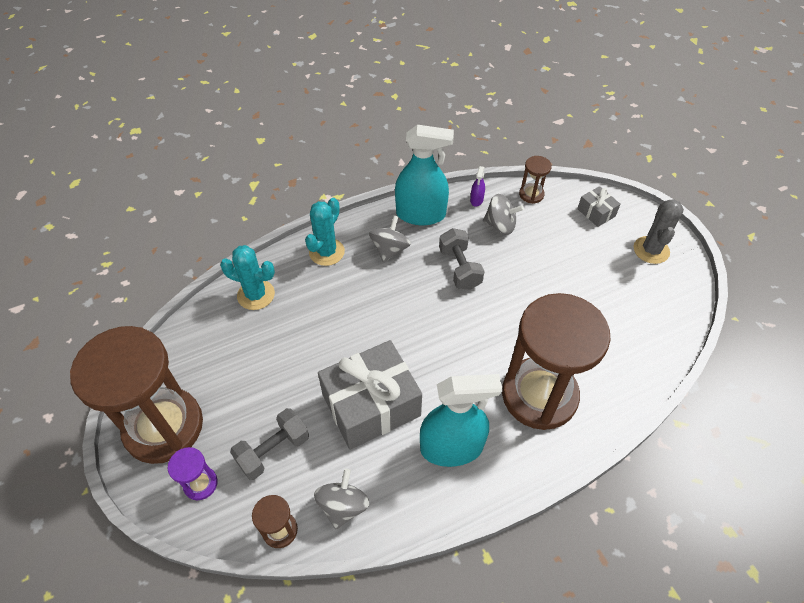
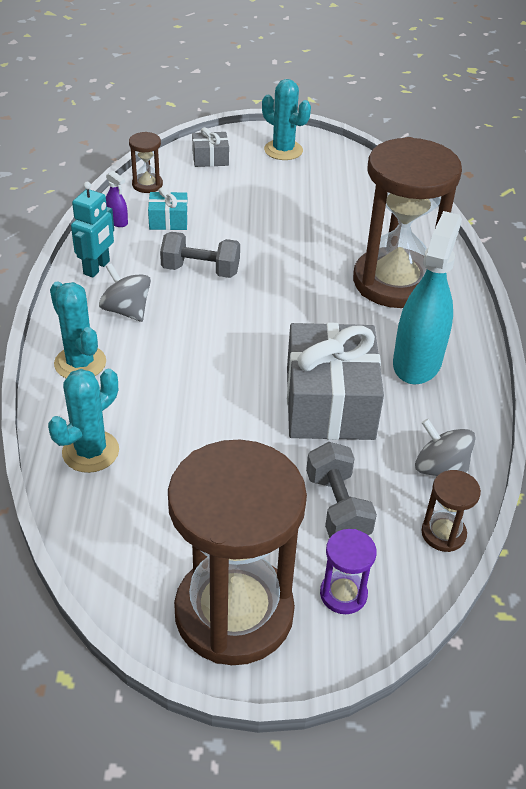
camera: 65 degrees left, 10 degrees down
(421, 214) = (97, 268): turquoise spray bottle -> turquoise robot
(500, 225) = (168, 220): grey spinning top -> turquoise gift
(651, 250) = (283, 150): grey cactus -> turquoise cactus

